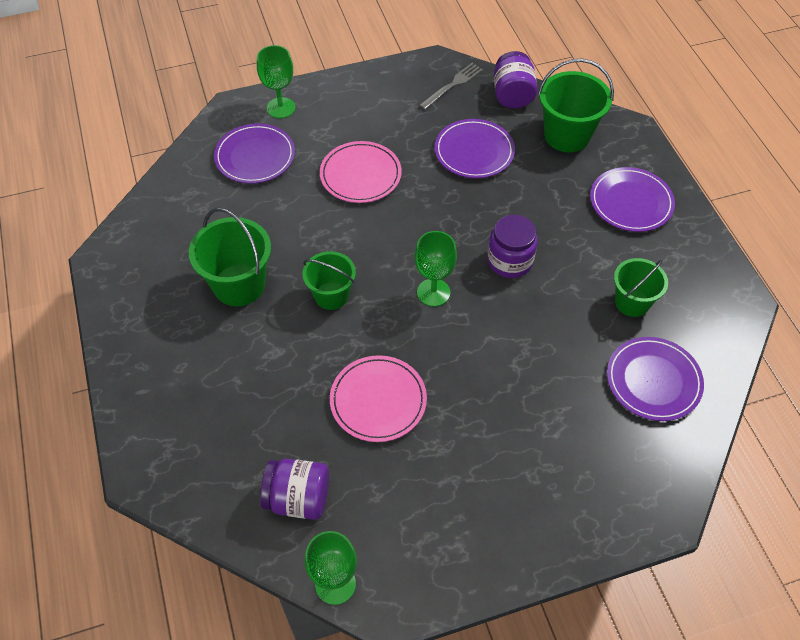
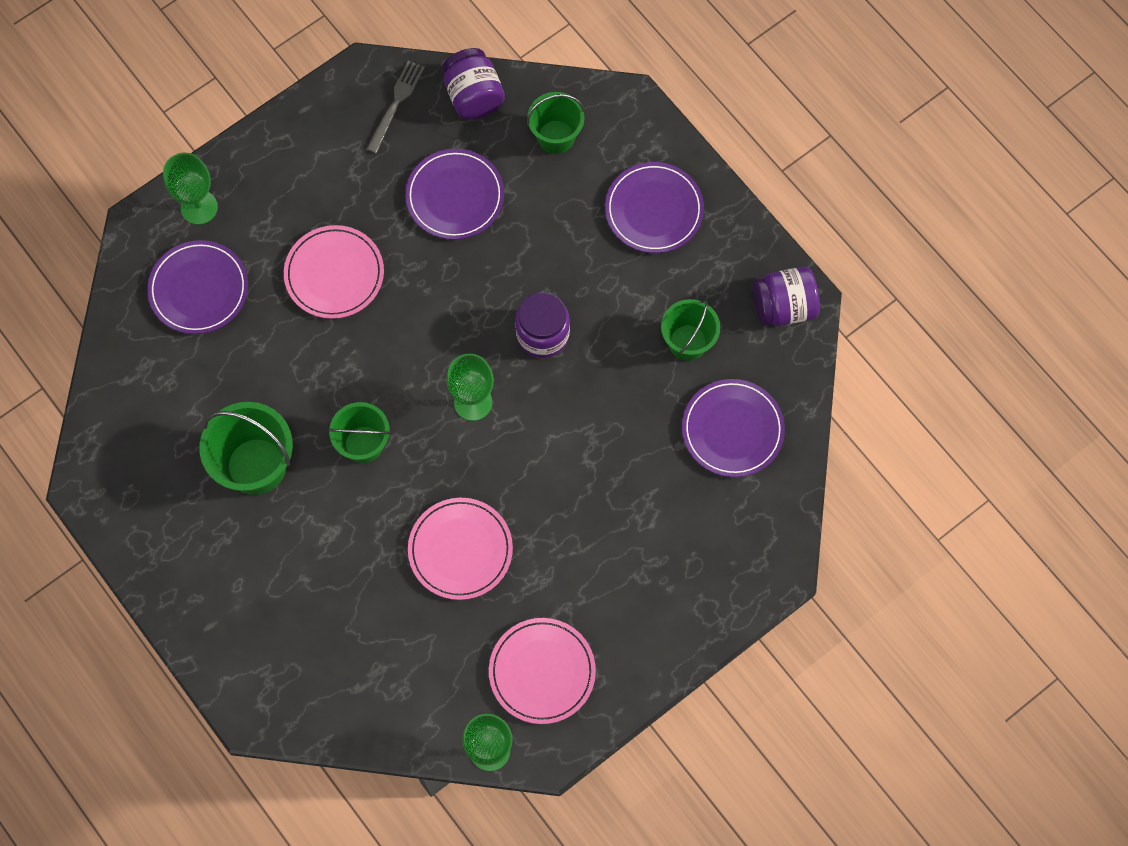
camera: 20 degrees left, 15 degrees up
(298, 498) = (421, 681): purple jar -> purple jar (783, 307)
(411, 528) = (542, 671): none -> pink plate
(567, 135) = (556, 137): green bucket -> green bucket, size x0.66

